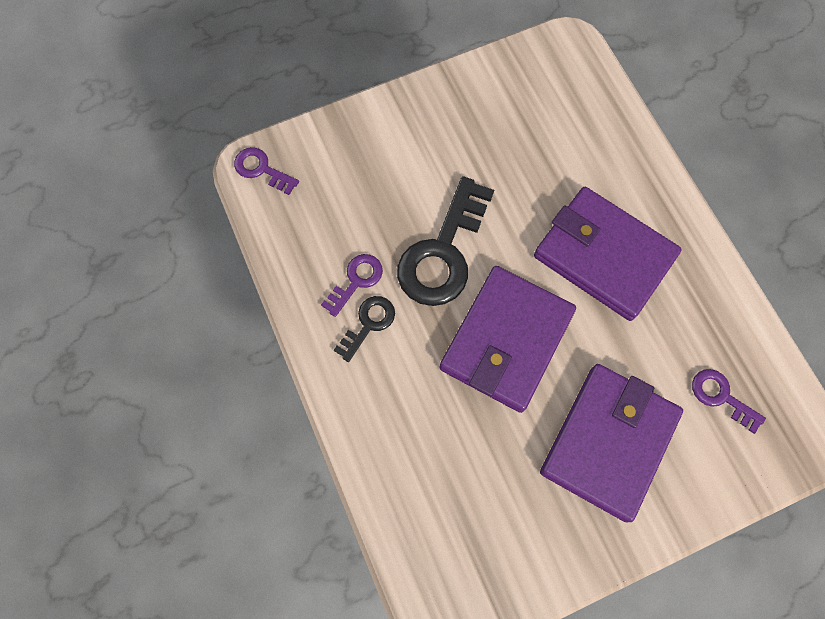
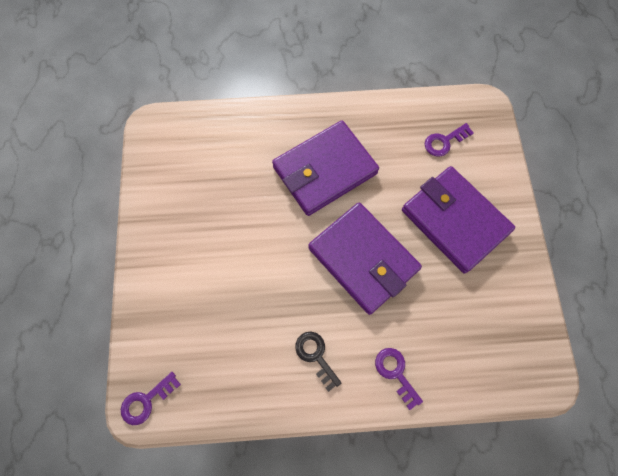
camera: 70 degrees left, 0 degrees up
(356, 281) = (277, 353): purple key -> purple key (395, 373)
(443, 252) = (279, 278): black key -> none

